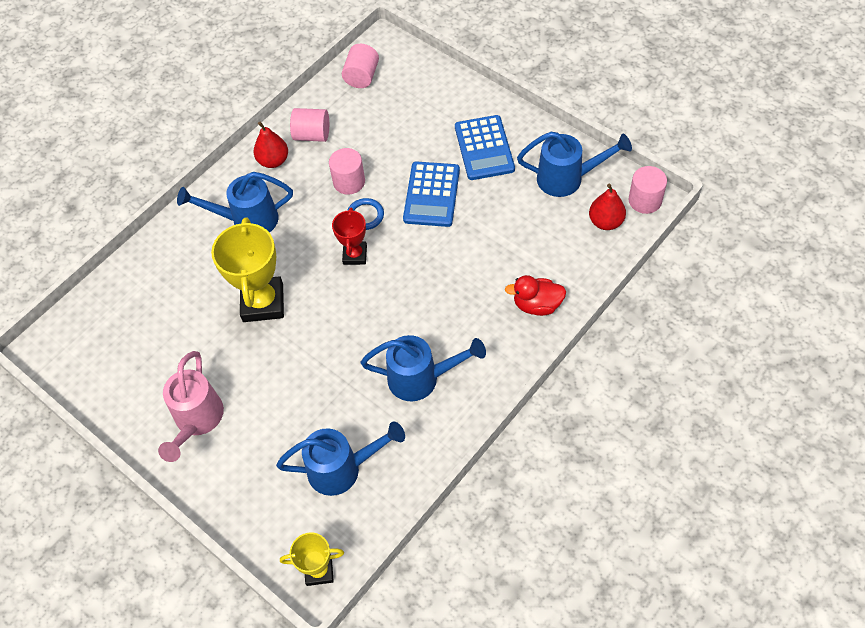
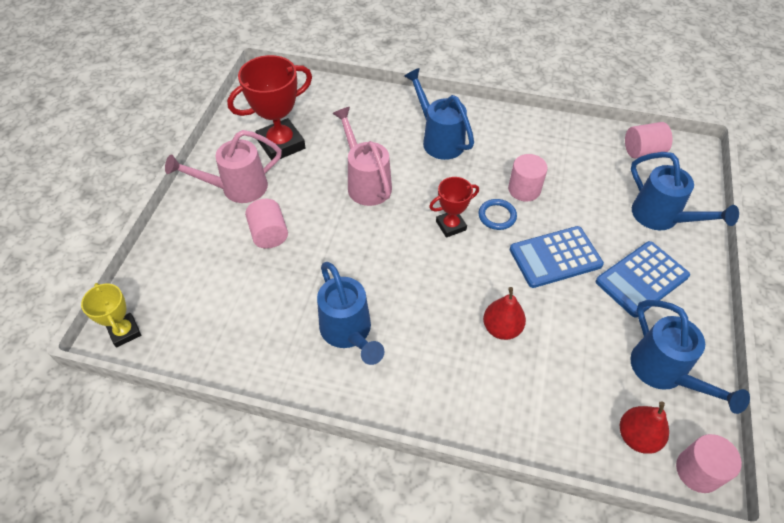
camera: 60 degrees right, 5 degrees down
(161, 360) = (281, 144): none -> red trophy
(263, 303) = (366, 183): yellow trophy -> pink watering can
(273, 161) = (508, 131): red pear -> red pear (501, 328)
(312, 135) = (553, 144): pink cylinder -> pink cylinder (269, 234)
(342, 469) = (229, 308): blue watering can -> blue watering can (661, 217)
(537, 305) = (487, 405): red duck -> none

